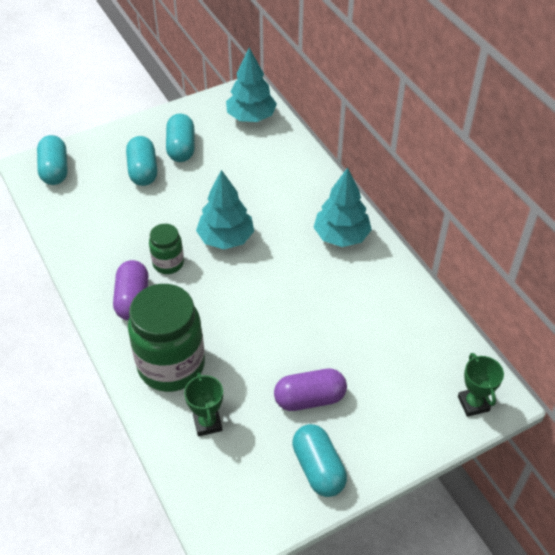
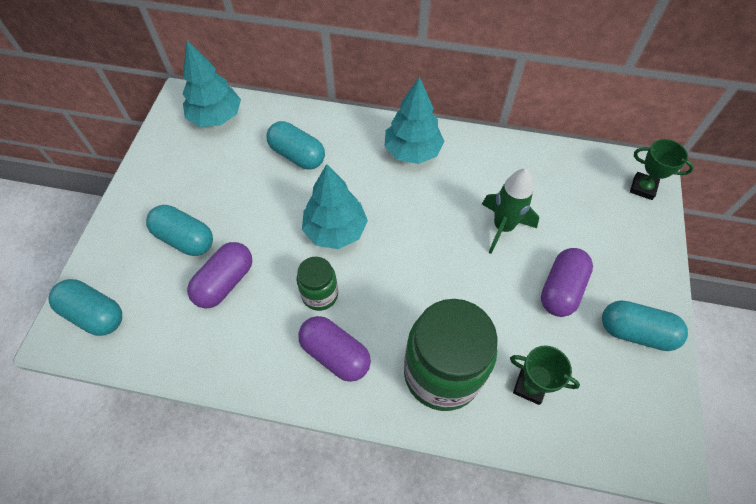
camera: 50 degrees left, 10 degrees up
(131, 211) = (225, 282): none -> purple capsule
(181, 148) = (191, 190): turquoise capsule -> turquoise capsule (297, 155)
(329, 331) = (503, 227): none -> green rocket

